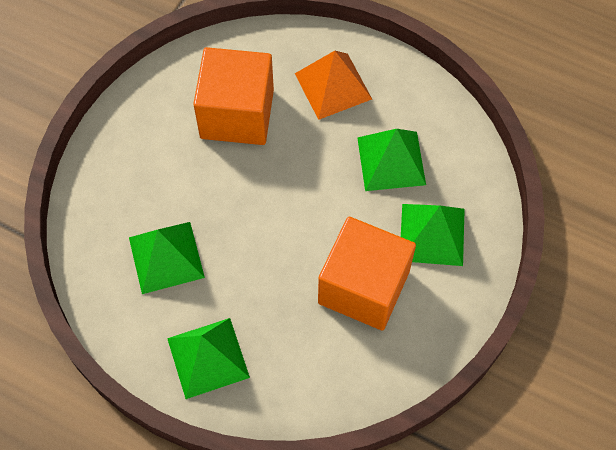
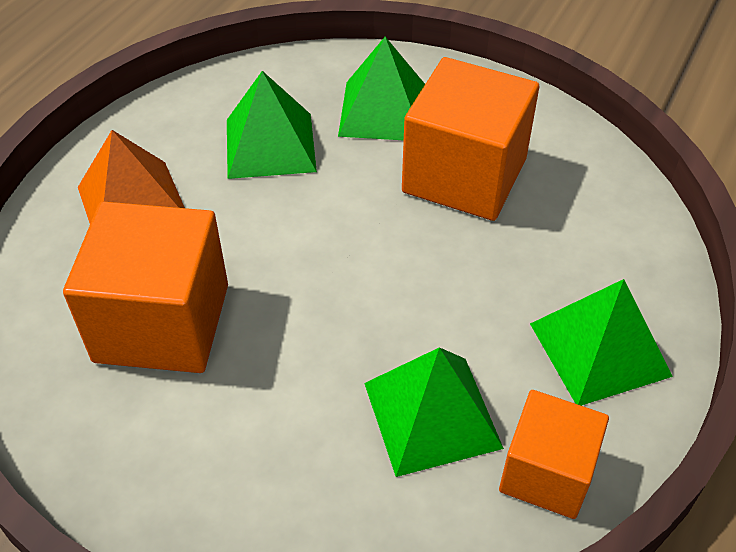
camera: 90 degrees left, 15 degrees down
(125, 315) = (546, 473): none -> orange cube

